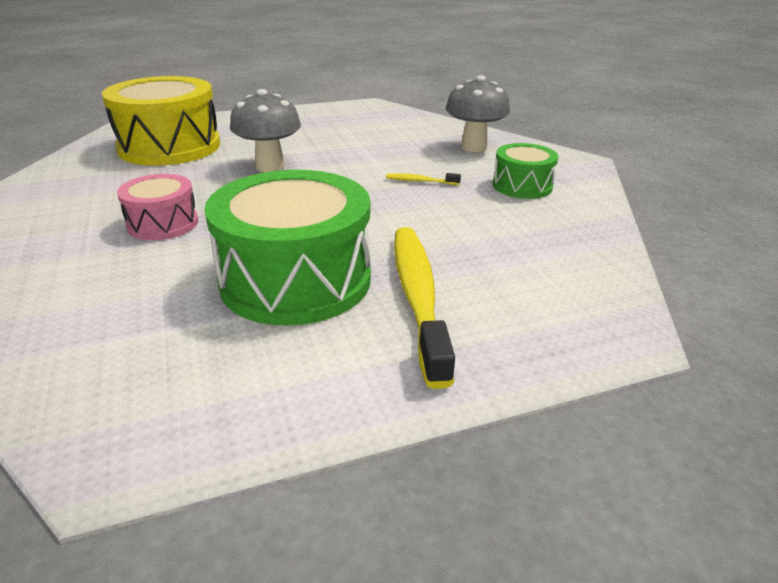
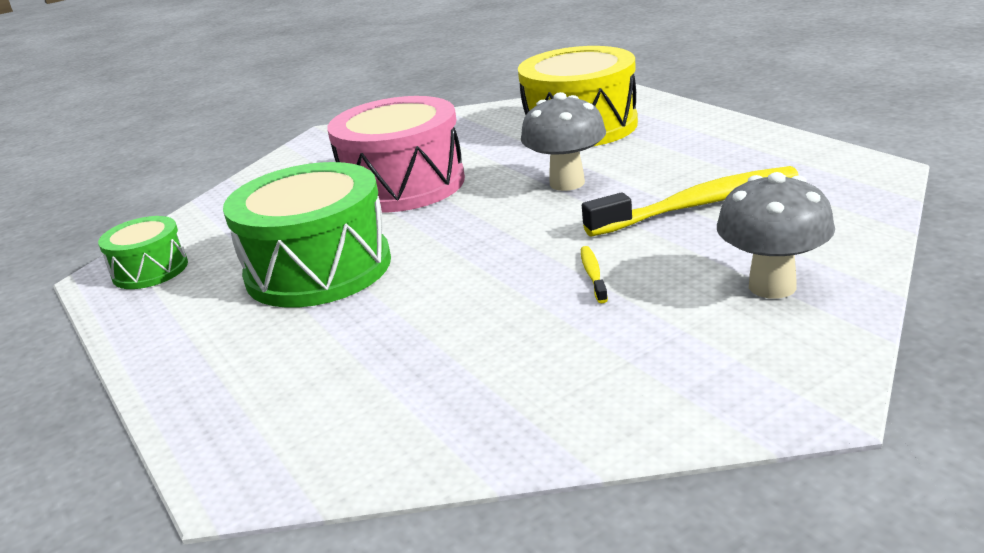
camera: 80 degrees right, 5 degrees down
(163, 223) = (403, 185): pink drum -> pink drum, size x1.89
(418, 296) = (299, 334): yellow toothbrush -> yellow toothbrush (699, 205)
(522, 186) = (637, 353): green drum -> green drum (150, 270)

